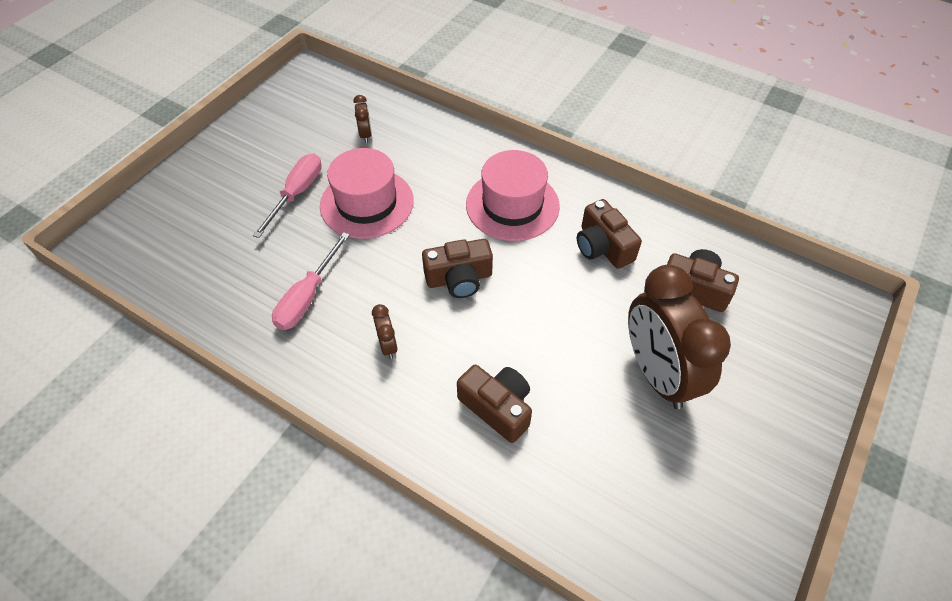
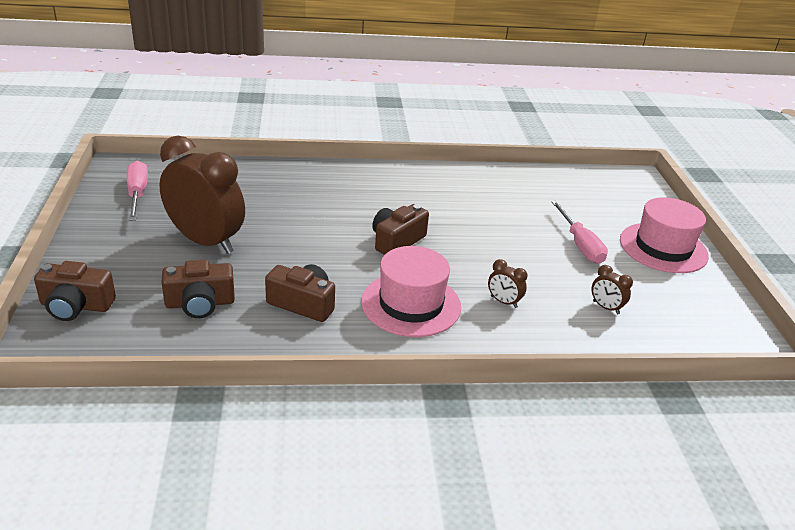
camera: 140 degrees right, 20 degrees down
(308, 297) = (480, 198): pink screwdriver -> pink screwdriver (137, 194)
(367, 203) = (524, 259): pink hat -> pink hat (663, 248)
(388, 345) = (401, 196): brown clock -> brown clock (503, 302)
(497, 407) = (304, 194): brown camera -> brown camera (76, 306)

